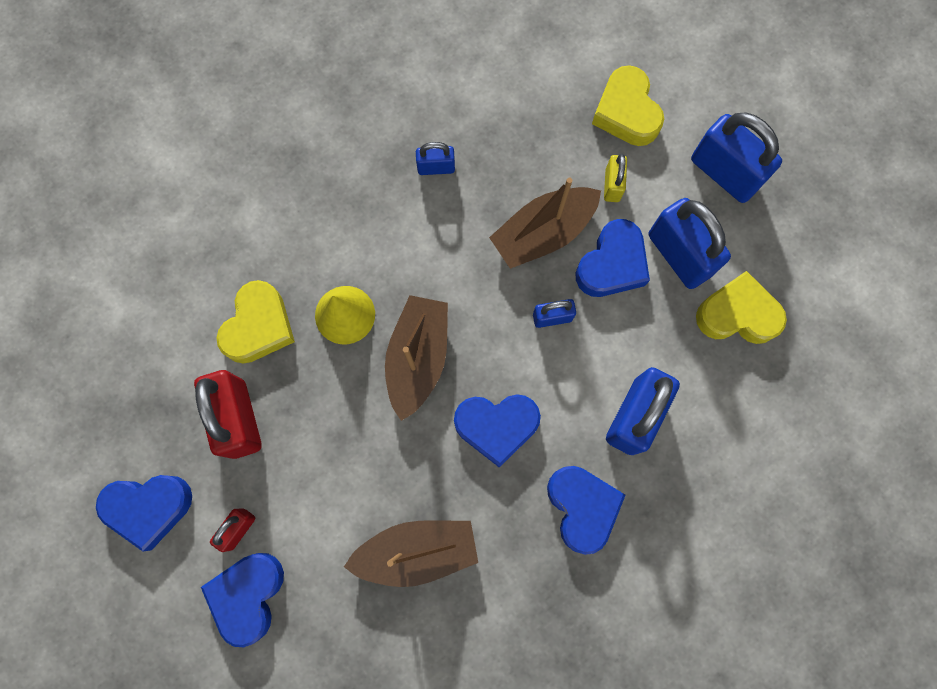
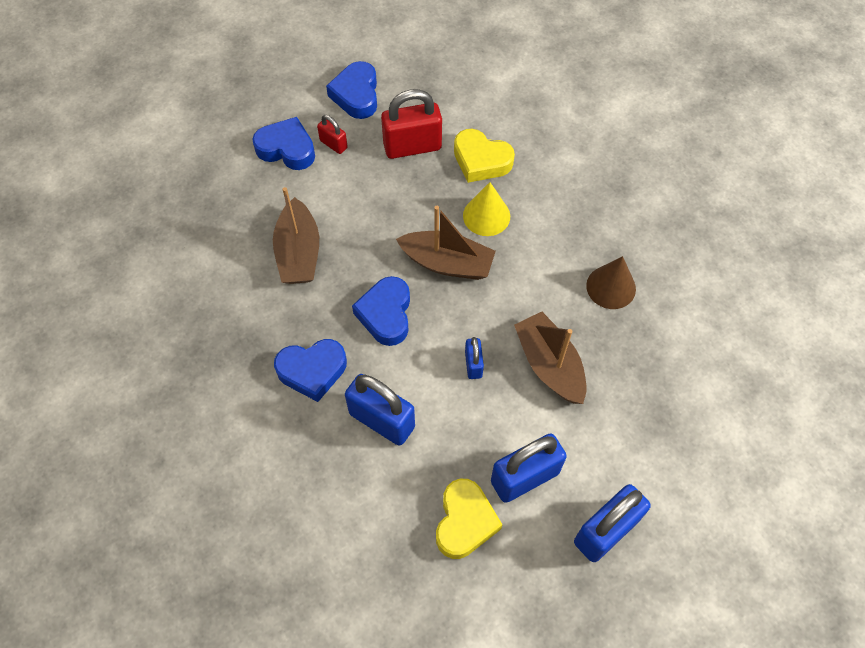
camera: 95 degrees right, 15 degrees down
(436, 167) = (611, 287): blue padlock -> brown cone
(612, 185) = (593, 427): yellow padlock -> none
(612, 264) = (518, 418): blue heart -> none
(626, 112) = (667, 448): yellow heart -> none

